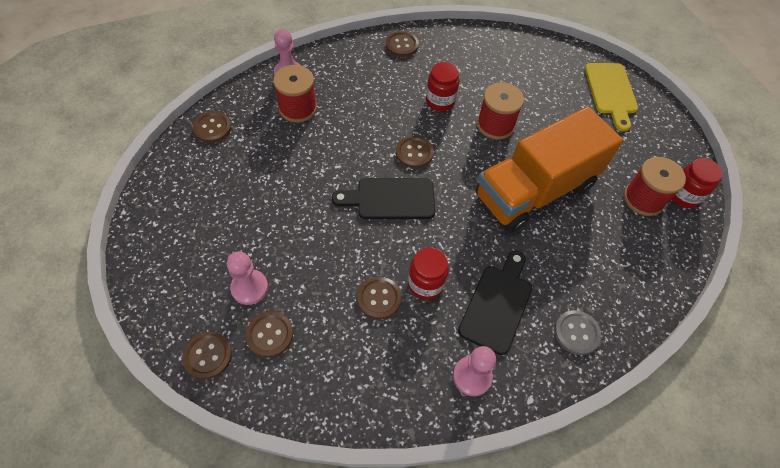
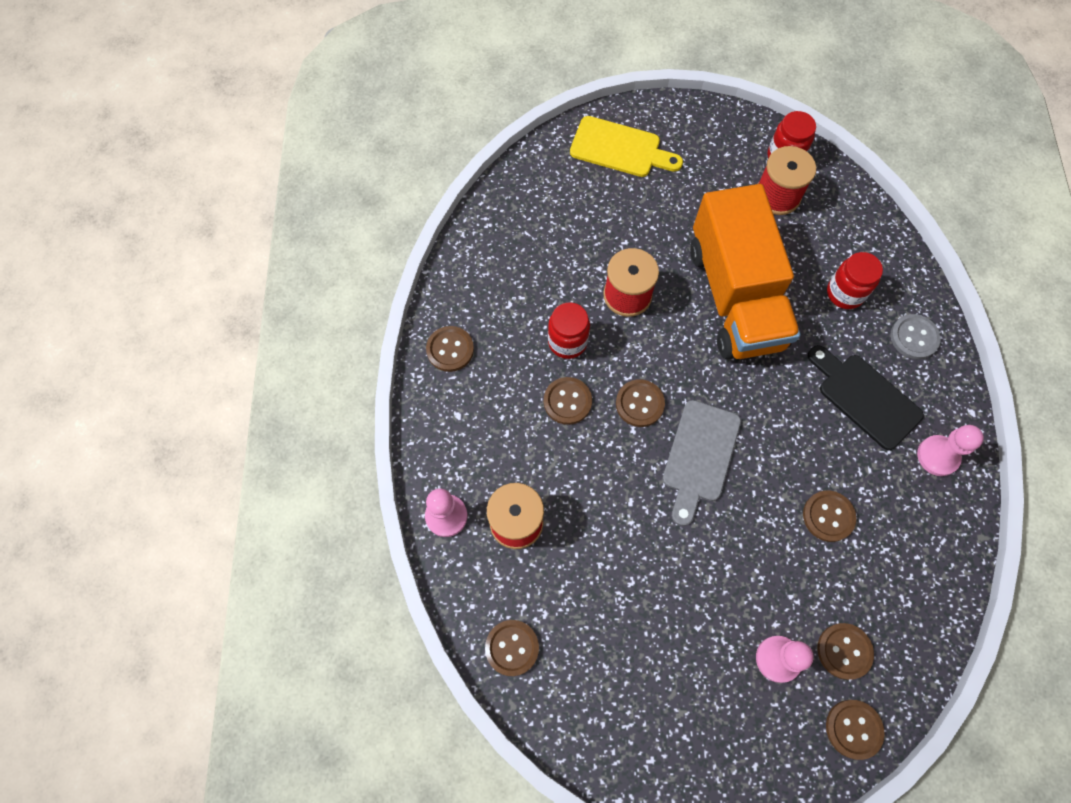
camera: 65 degrees left, 10 degrees up
(390, 199) = (699, 456): black cutting board -> grey cutting board
(395, 112) = (567, 401): none -> brown button
(425, 284) = (823, 460): red jar -> red jar (845, 293)

